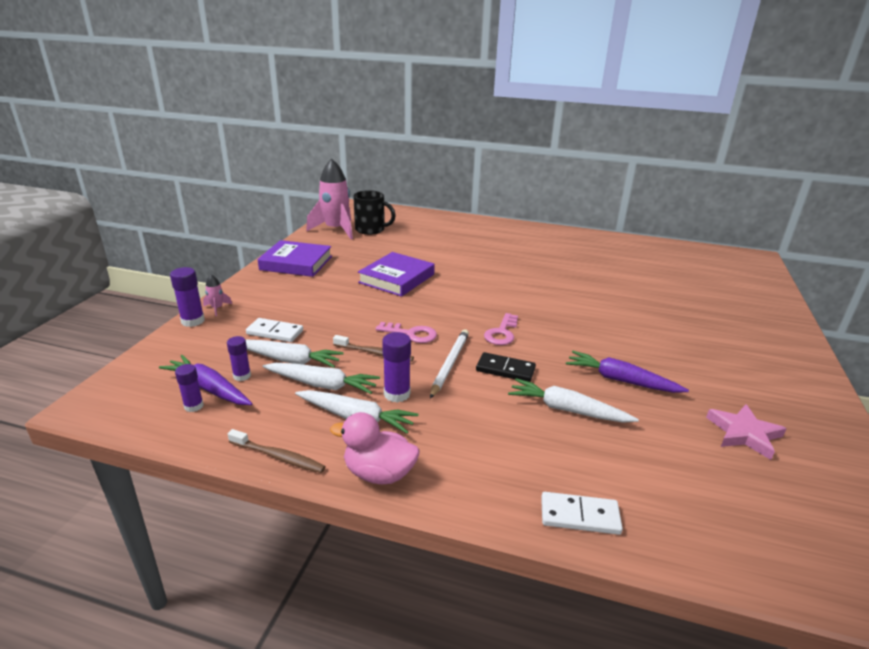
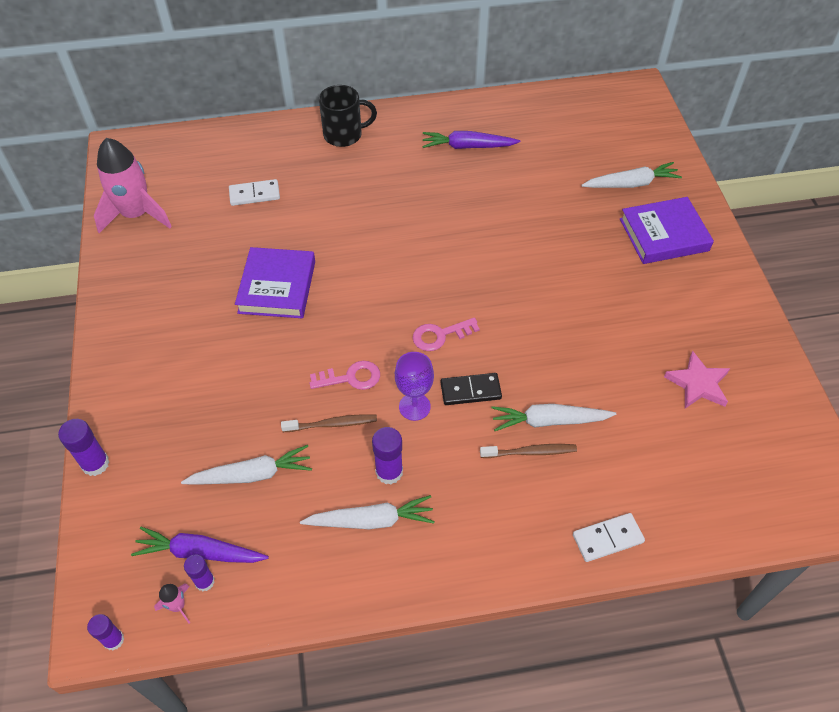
camera: 25 degrees left, 25 degrees up
(217, 308) = (106, 430): pink rocket -> pink rocket (178, 606)
(242, 376) = (220, 519): purple glue stick -> purple glue stick (113, 640)
(275, 332) = (204, 440): white domino -> white domino (254, 194)
(278, 456) = (333, 600): brown toothbrush -> brown toothbrush (530, 452)
(296, 263) = (136, 306): purple book -> purple book (664, 235)
(322, 385) = (310, 493): white carrot -> white carrot (631, 184)
(371, 230) = (182, 197): black mug -> black mug (344, 135)
(379, 473) = (432, 574): pink duck -> none
(449, 364) = (414, 407): white pencil -> purple goblet
(502, 333) = (440, 335): pink key -> pink key turned 75 degrees clockwise
(620, 380) = (578, 358): purple carrot -> purple carrot (468, 146)

